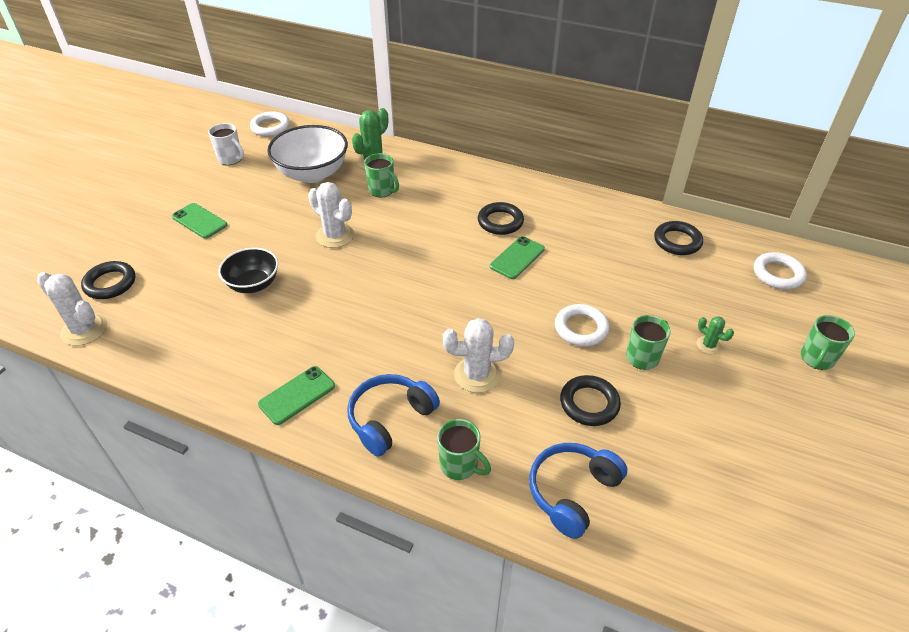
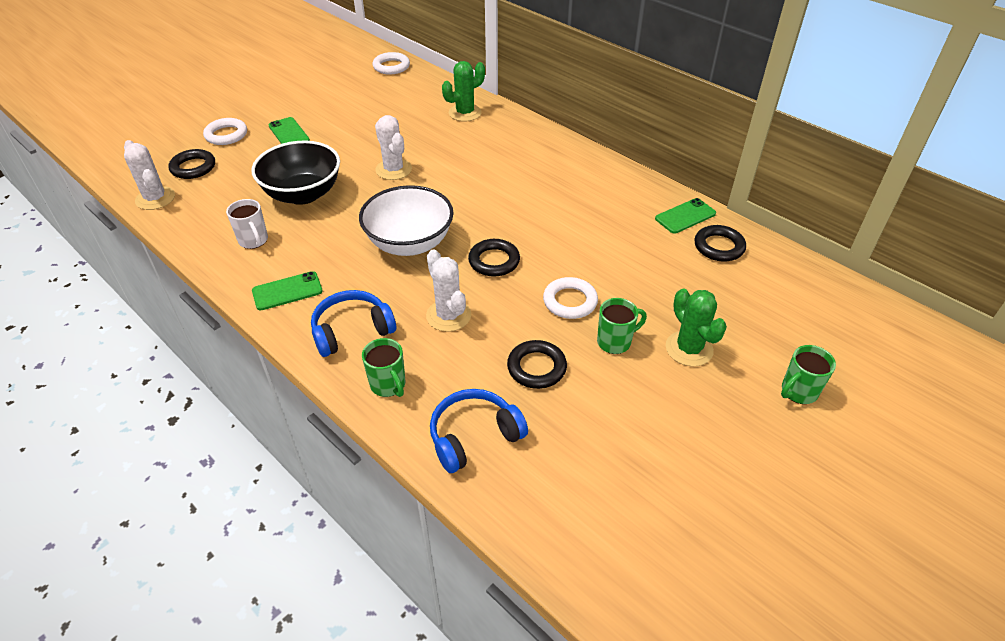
camera: 20 degrees right, 0 degrees up
(231, 159) = (342, 87): white mug -> white mug (253, 241)
(253, 284) = (303, 194): black bowl -> black bowl, size x1.60
(312, 174) = (405, 113): white bowl -> white bowl (409, 243)
(382, 191) = (457, 140): green mug -> none
(477, 375) = (448, 315): white cactus -> white cactus turned 45 degrees clockwise
(500, 222) = (551, 190): black ring -> black ring (494, 261)
(517, 258) = (547, 225): green phone -> green phone (685, 216)
(708, 345) = (689, 349): green cactus -> green cactus, size x1.86
(778, 274) = (809, 302): white ring -> white ring (226, 135)

